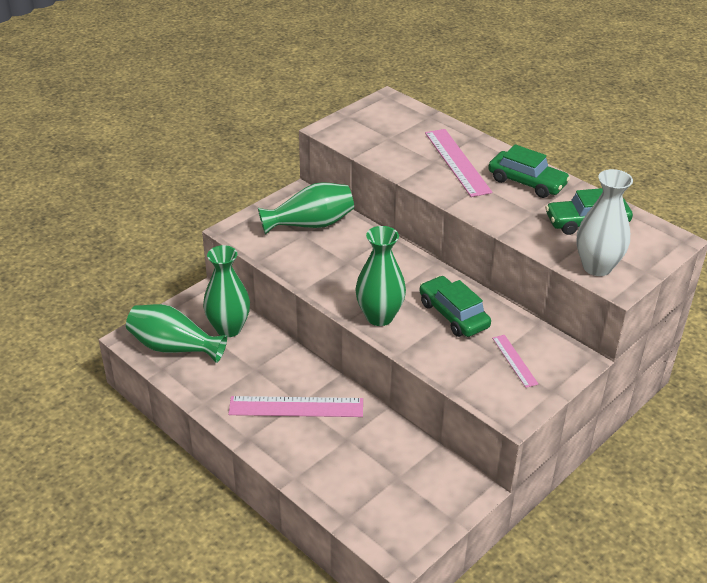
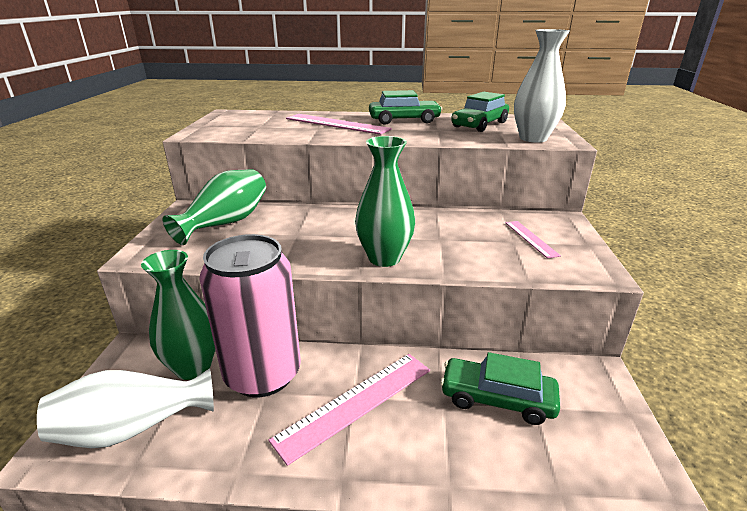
camera: 40 degrees left, 10 degrees down
(174, 347) = (133, 427): green vase -> white vase
(262, 357) = (263, 374): none -> pink can
(453, 315) = (439, 231): green car -> green car (497, 398)
(514, 360) = (531, 238): pink ruler -> pink ruler turned 45 degrees clockwise

